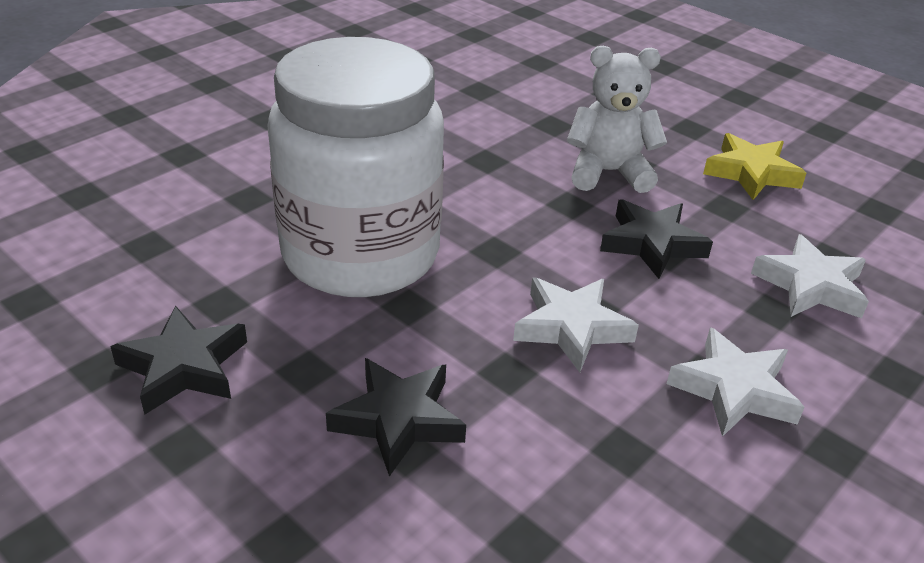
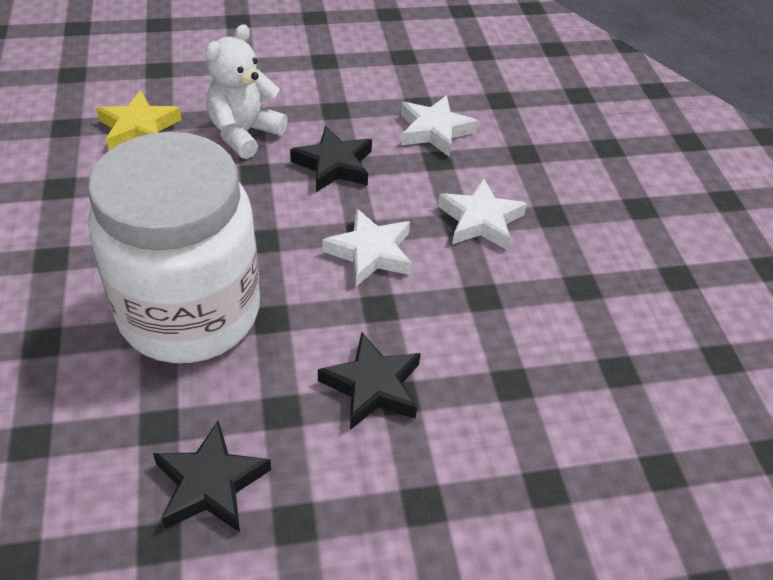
camera: 55 degrees left, 10 degrees up
(751, 173) = (317, 76): yellow star -> yellow star (139, 128)

